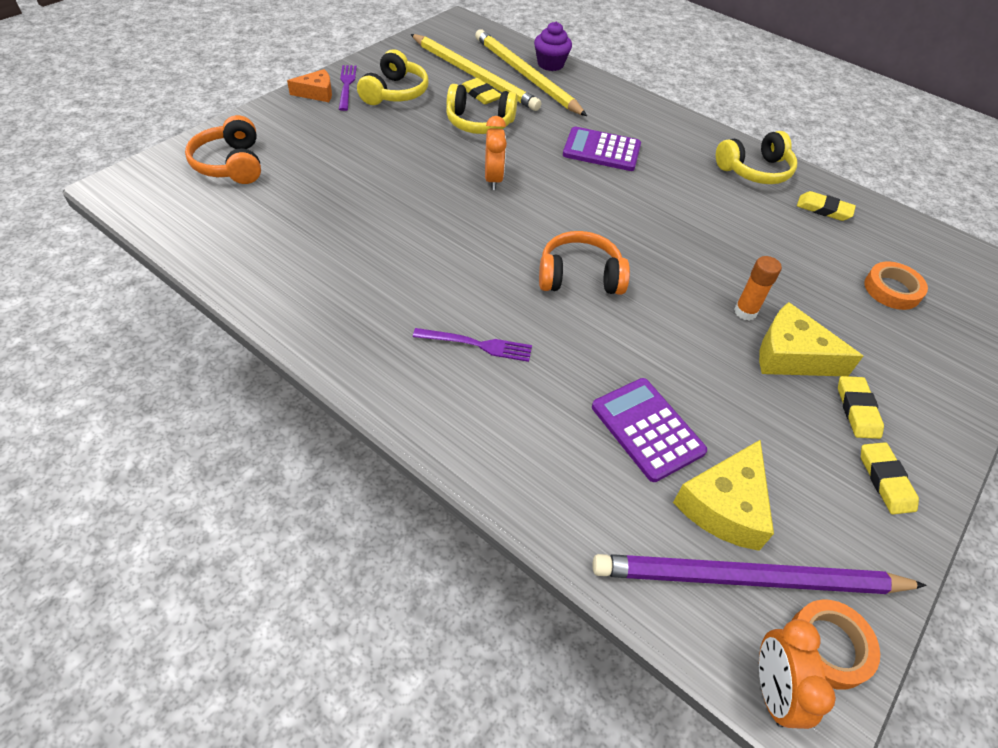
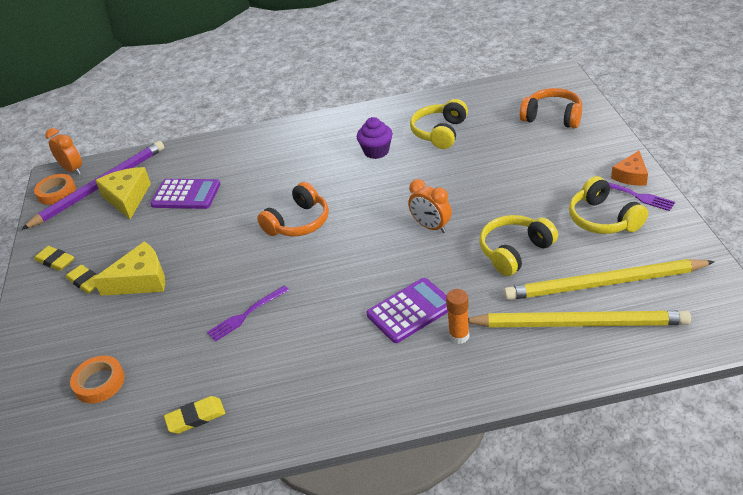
camera: 140 degrees right, 10 degrees down
(477, 345) = (299, 161): purple fork -> purple fork (246, 315)
(480, 94) = (563, 272): yellow eraser -> none
(550, 64) = (592, 358): purple cupcake -> purple cupcake (376, 151)
(745, 312) = (187, 282): orange glue stick -> orange glue stick (459, 336)
(755, 171) = (284, 407): yellow headphones -> yellow headphones (440, 132)

